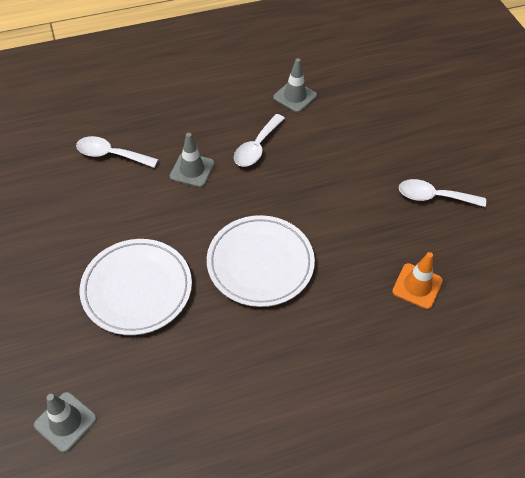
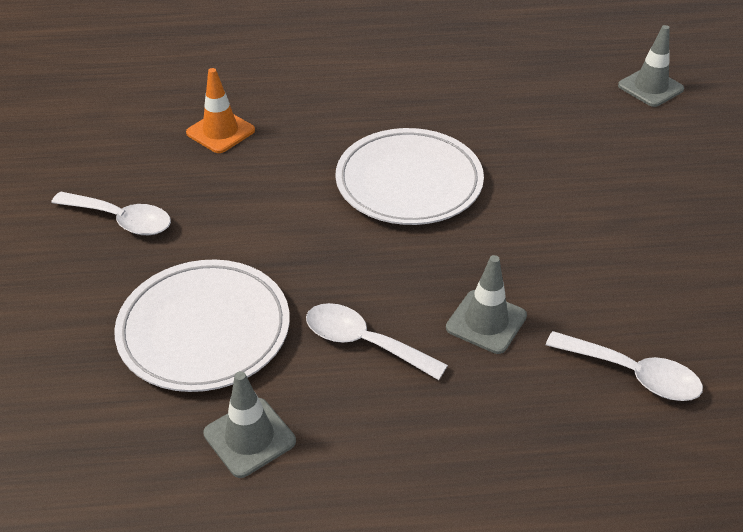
camera: 165 degrees left, 10 degrees down
(137, 289) = (578, 180): white plate -> white plate (204, 330)
(256, 147) = (363, 342): white spoon -> white spoon turned 105 degrees counterclockwise

